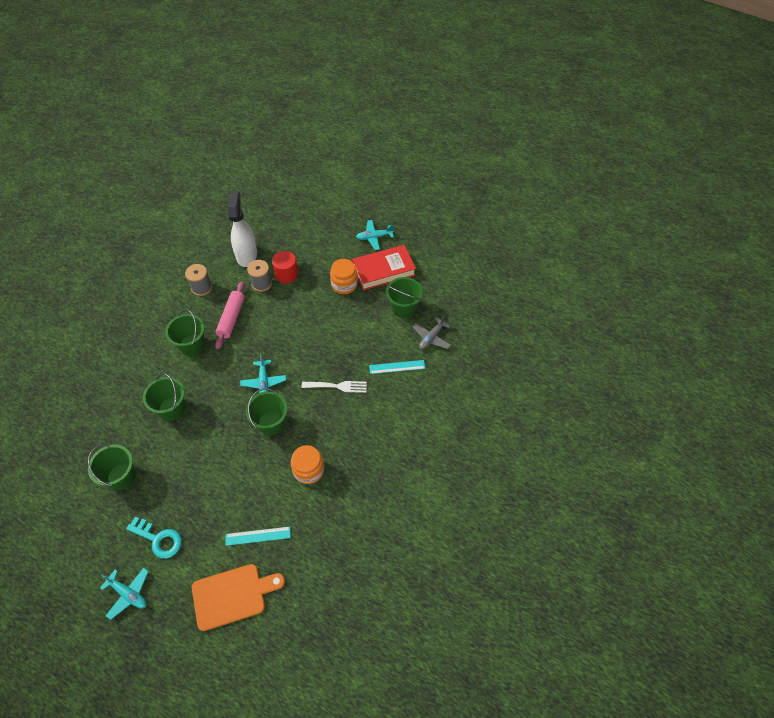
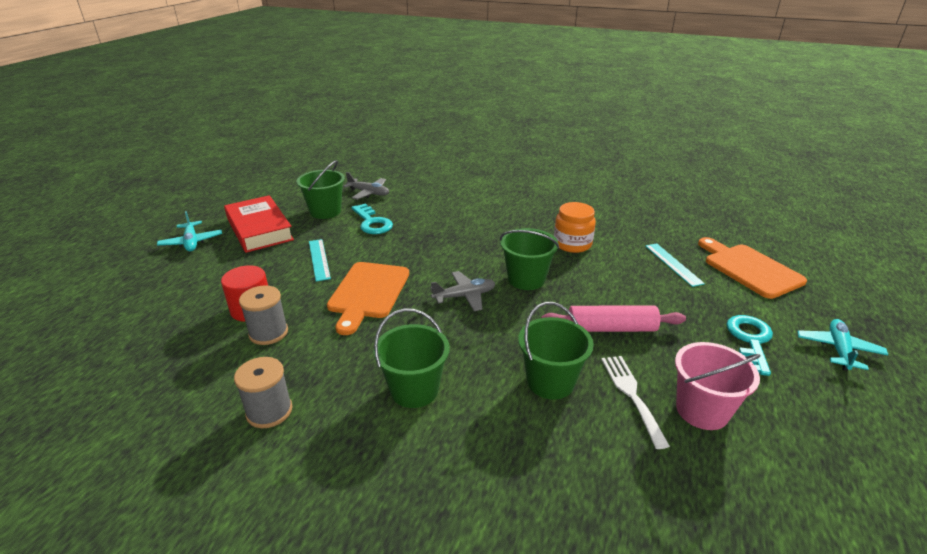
camera: 100 degrees left, 25 degrees down
(121, 476) = (702, 410): green bucket -> pink bucket
(231, 318) = (348, 353): pink rolling pin -> pink rolling pin (611, 328)
(246, 255) = (191, 365): white spray bottle -> none
(263, 381) = (464, 296): turquoise plane -> grey plane
(284, 330) = (368, 293): none -> orange cutting board
(337, 386) = (452, 240): white fork -> white fork (631, 395)
(344, 284) = (281, 255): orange jar -> none
(378, 337) = (372, 222): none -> turquoise key
(397, 367) = (413, 208): turquoise ruler -> turquoise ruler (319, 259)

